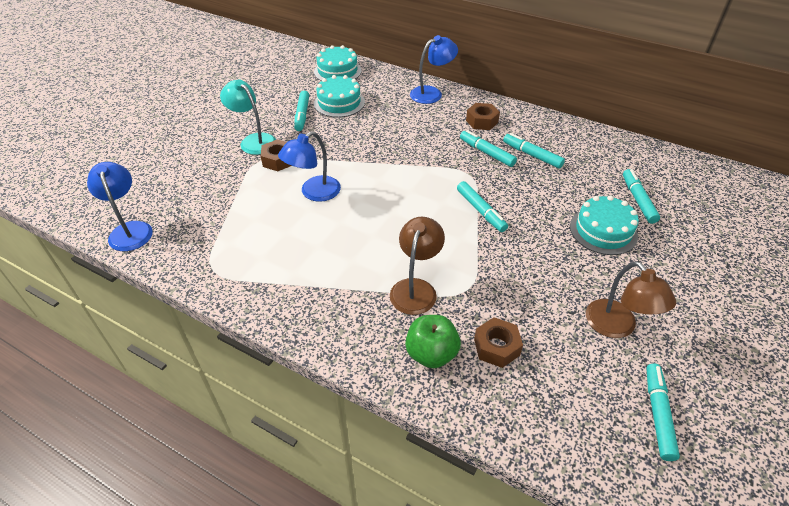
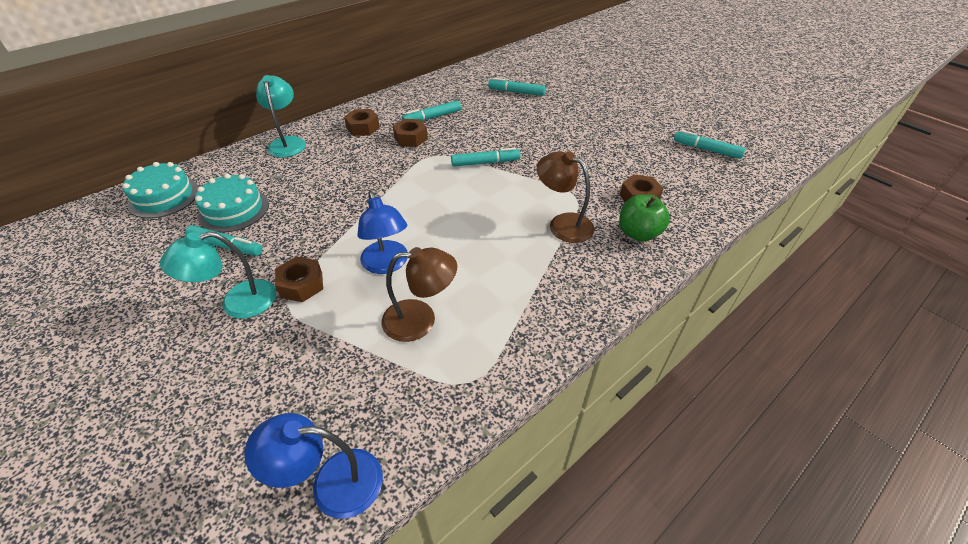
camera: 70 degrees left, 0 degrees up
(432, 93) = (288, 143): blue lamp -> turquoise lamp
(486, 153) = (411, 138): turquoise marker -> brown nut
(603, 231) = (540, 115): turquoise cake -> none
(617, 327) = (633, 140): brown lamp -> brown lamp (420, 320)

